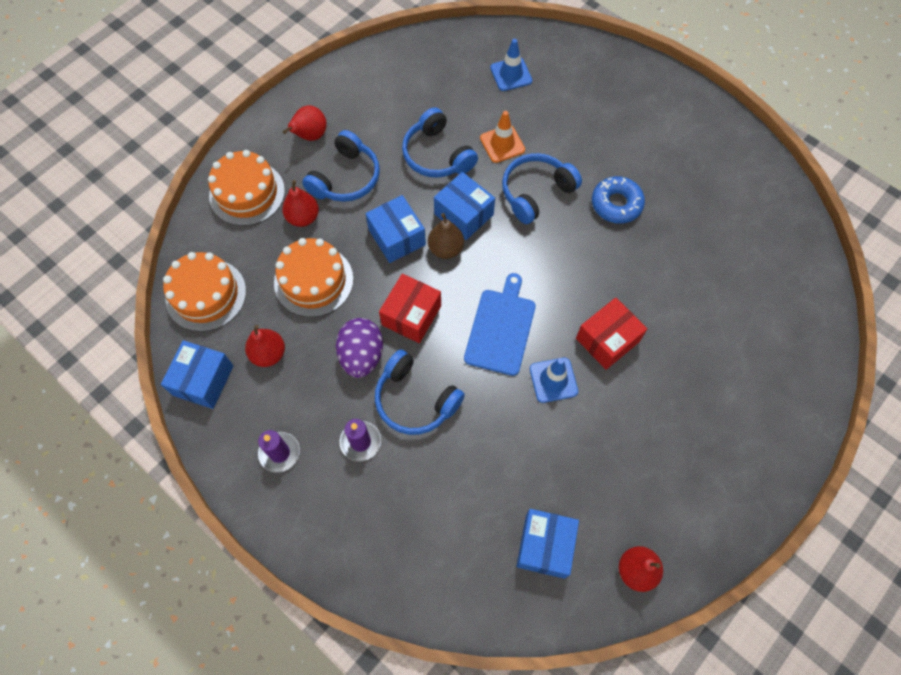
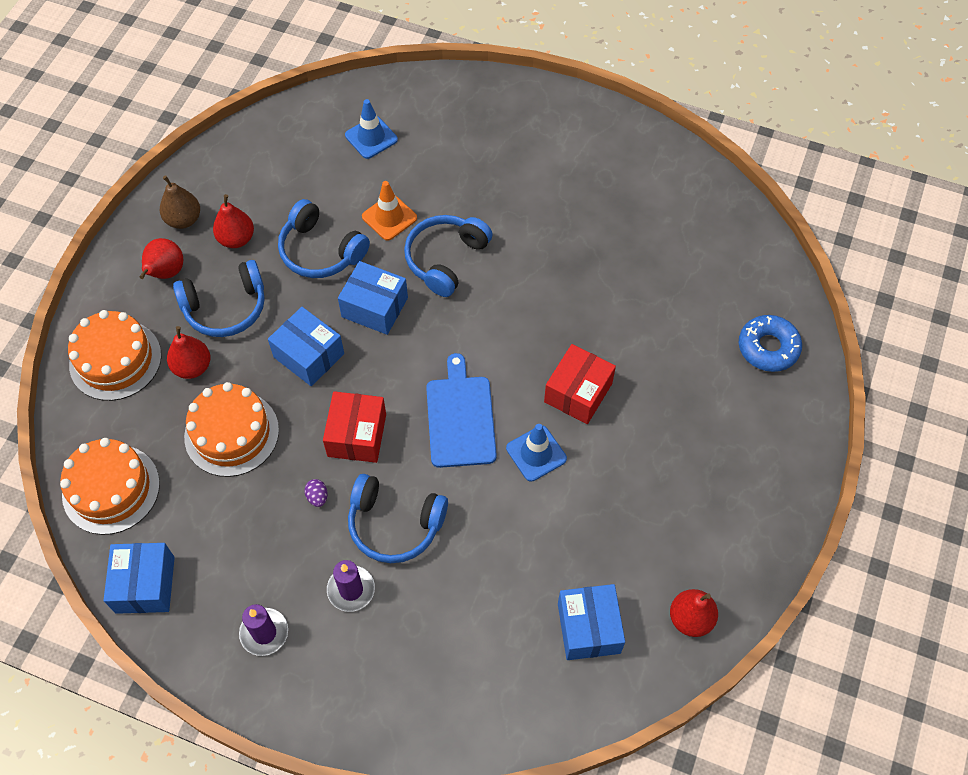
camera: 20 degrees left, 5 degrees down
(268, 354) = (210, 530): red pear -> red pear (236, 239)
(346, 178) = (226, 308): blue headphones -> blue headphones turned 60 degrees clockwise
(362, 356) = (317, 497): purple egg -> purple egg, size x0.42
(446, 249) = (368, 351): brown pear -> brown pear (183, 219)
(616, 204) = (537, 245): blue donut -> blue donut (768, 347)

